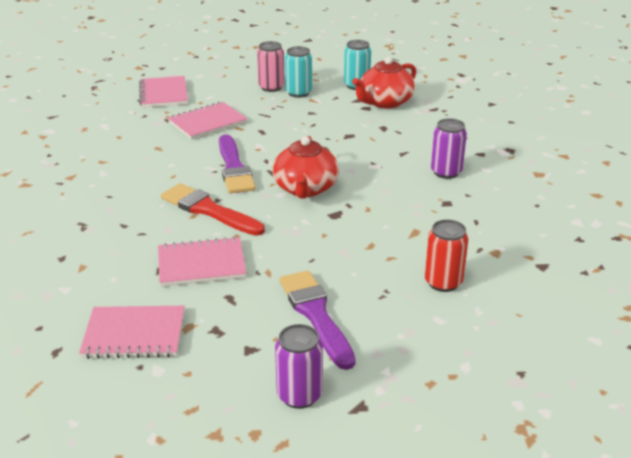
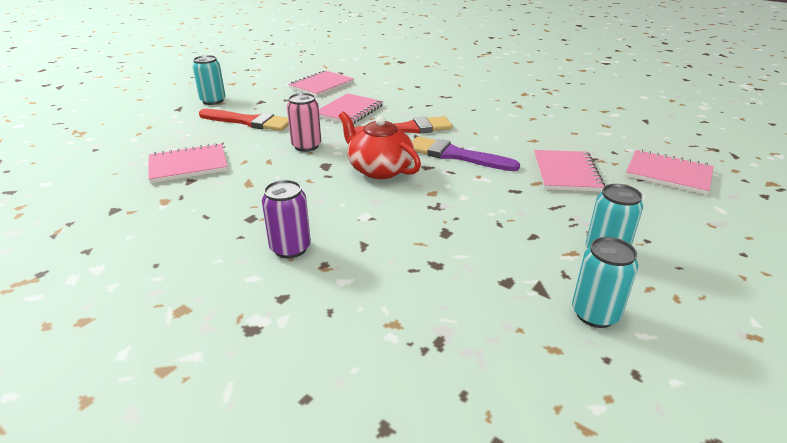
camera: 130 degrees right, 0 degrees up
(271, 87) = (641, 241): pink can -> pink can (306, 146)
(299, 395) = (213, 101): purple can -> turquoise can
(316, 315) = (249, 122): purple brush -> red brush
(385, 102) = (509, 308): red teapot -> none
(443, 282) = (188, 165): red can -> pink notebook

